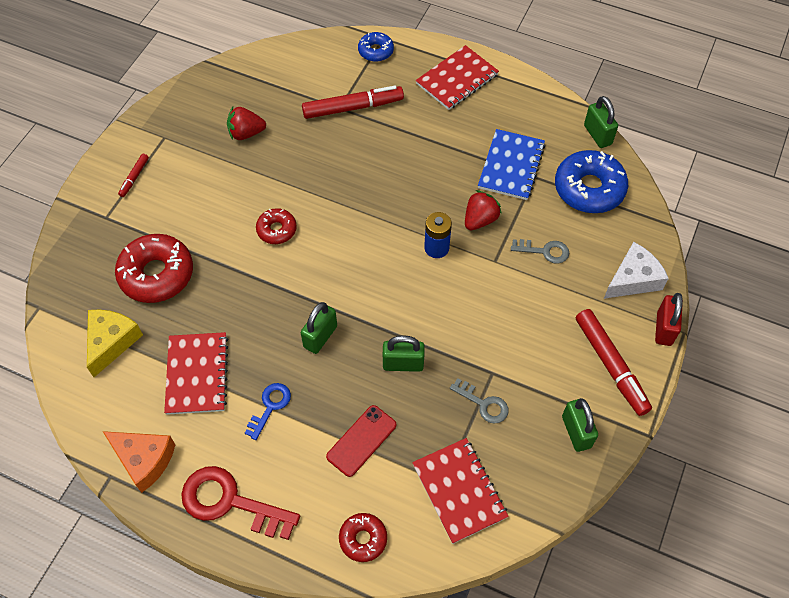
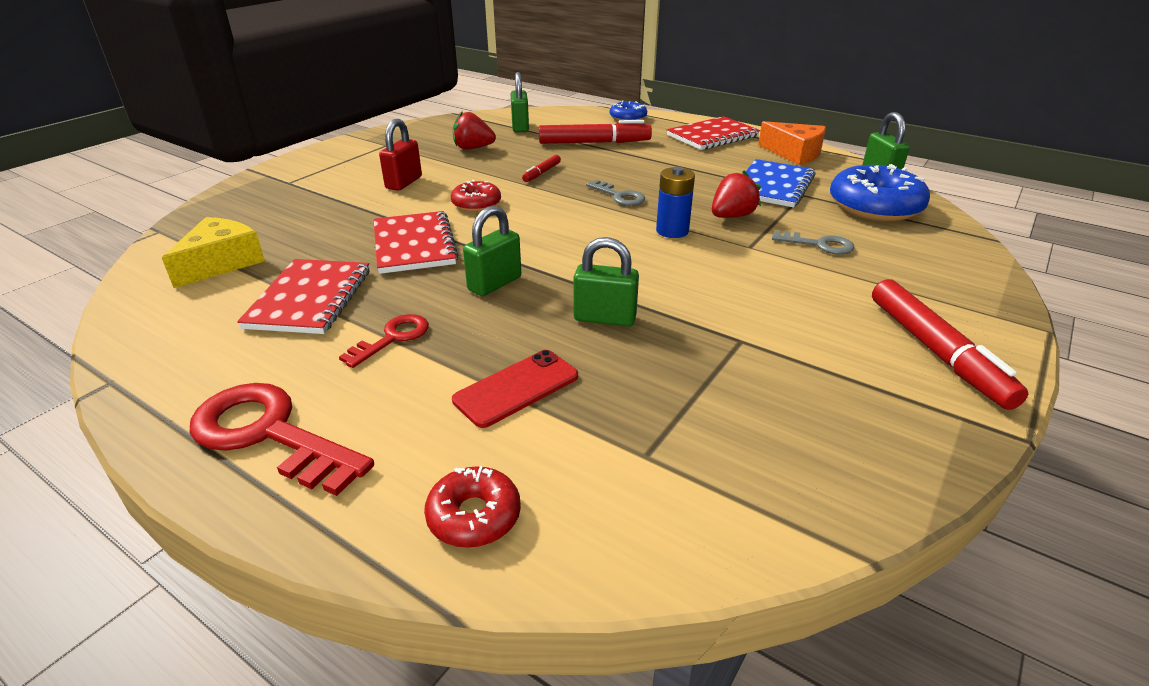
camera: 10 degrees right, 25 degrees down
(134, 177) = (338, 163): red marker -> red marker (542, 173)
(144, 460) = (174, 370): orange cheese -> orange cheese (794, 153)
(157, 274) = (316, 221): red donut -> none
(270, 407) = (392, 338): blue key -> red key
(459, 491) = (671, 470): red notebook -> red notebook (414, 245)
(483, 404) = (725, 370): grey key -> grey key (619, 196)
(576, 432) = (888, 420): green padlock -> green padlock (520, 127)
(633, 279) = (952, 277): white cheese -> none
(664, 328) = (1016, 324): red padlock -> red padlock (404, 183)

